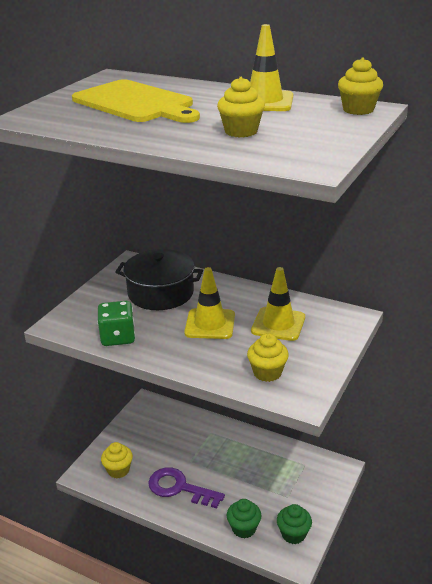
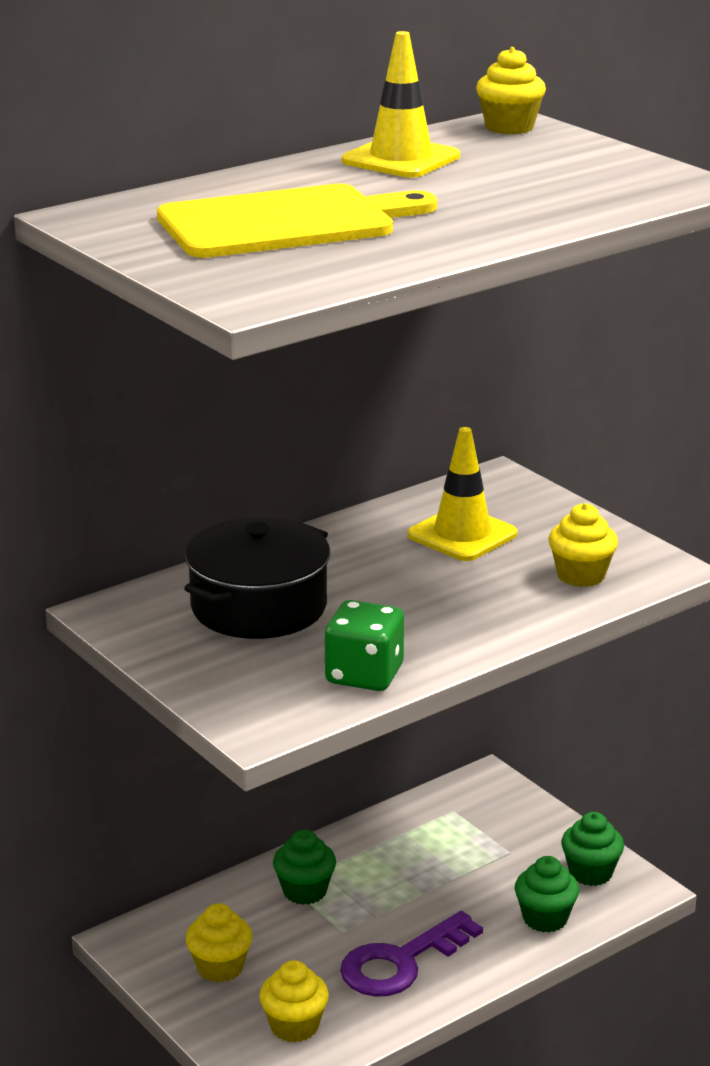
camera: 65 degrees left, 5 degrees down
(209, 439) = (304, 891): none -> green cupcake
(210, 324) = (406, 587): yellow traffic cone -> none
(241, 131) = (518, 191): yellow cupcake -> yellow cupcake (220, 967)

